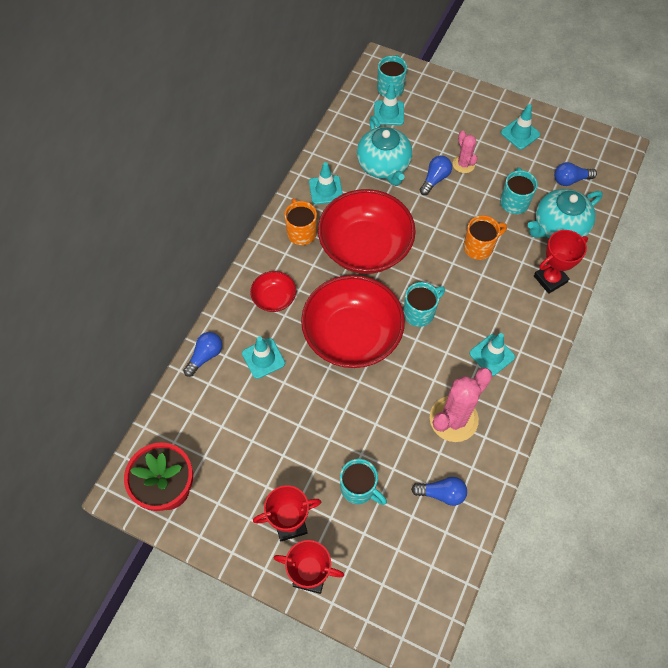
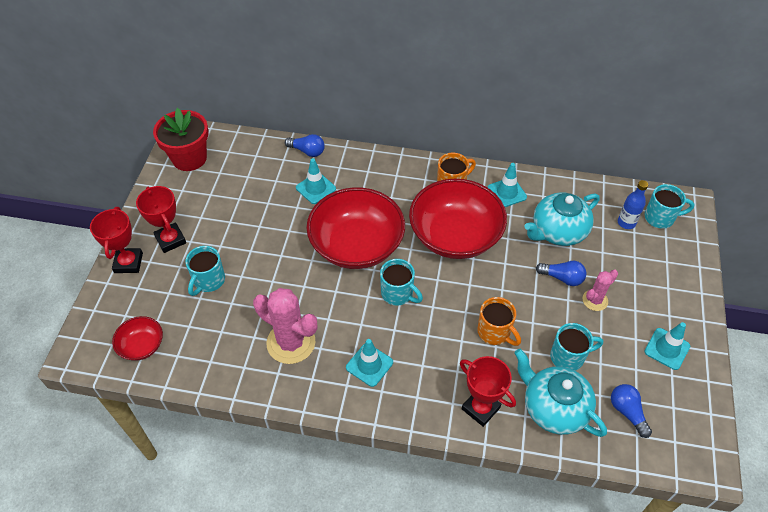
camera: 75 degrees right, 10 degrees down
(274, 298) = (376, 182): red bowl -> red bowl (142, 346)
(389, 113) = (626, 223): turquoise traffic cone -> blue bottle
(441, 493) = (214, 346): blue light bulb -> none

